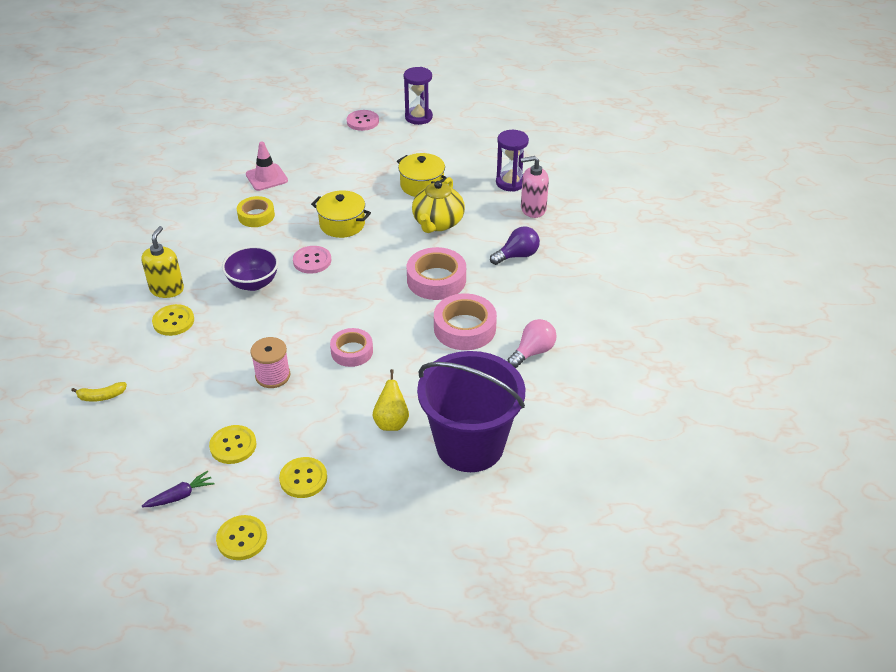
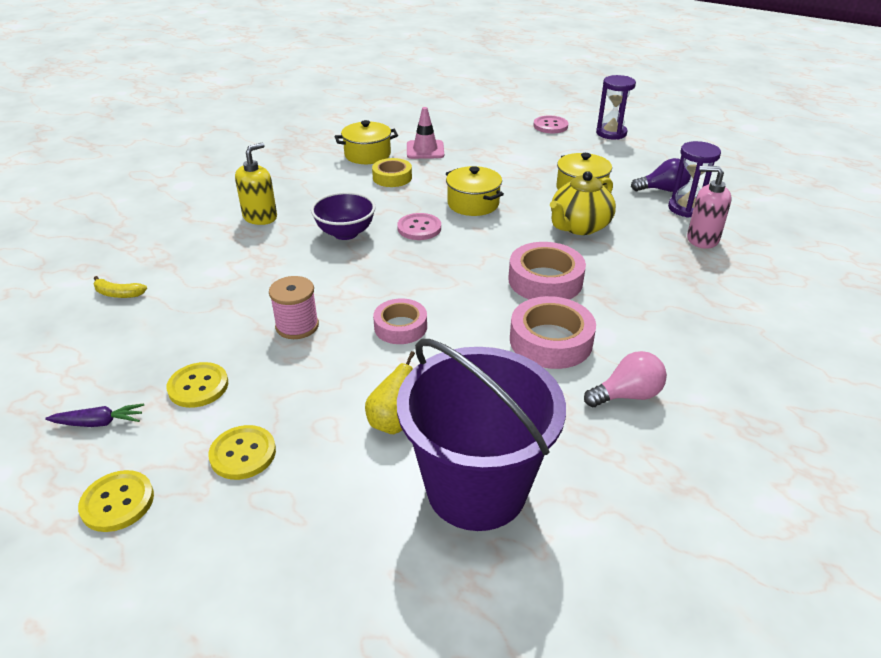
camera: 25 degrees right, 5 degrees down
(173, 321) = (242, 246): yellow button -> none
(217, 196) = (367, 155): none -> yellow pot
(517, 255) = (659, 281): purple light bulb -> purple light bulb (663, 190)

